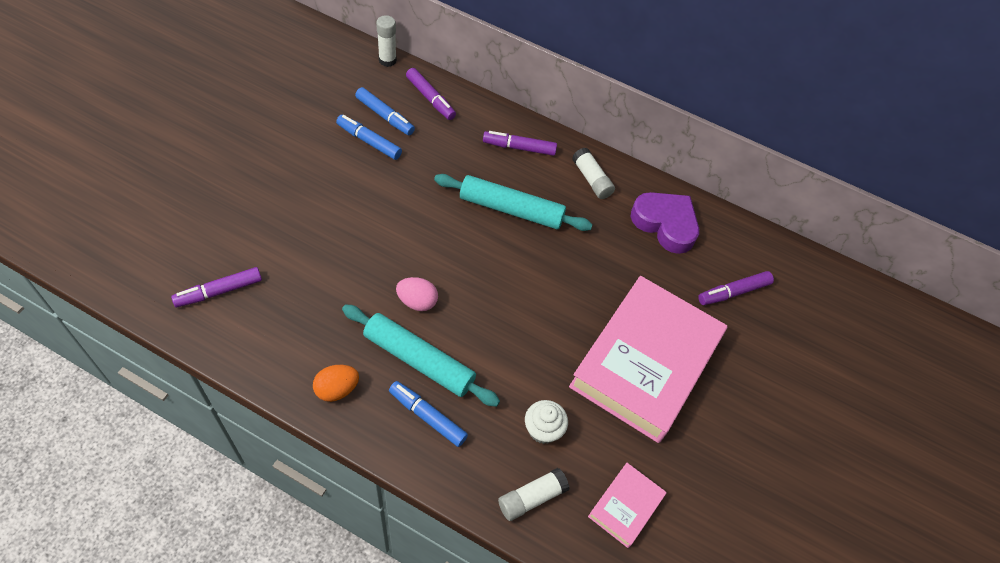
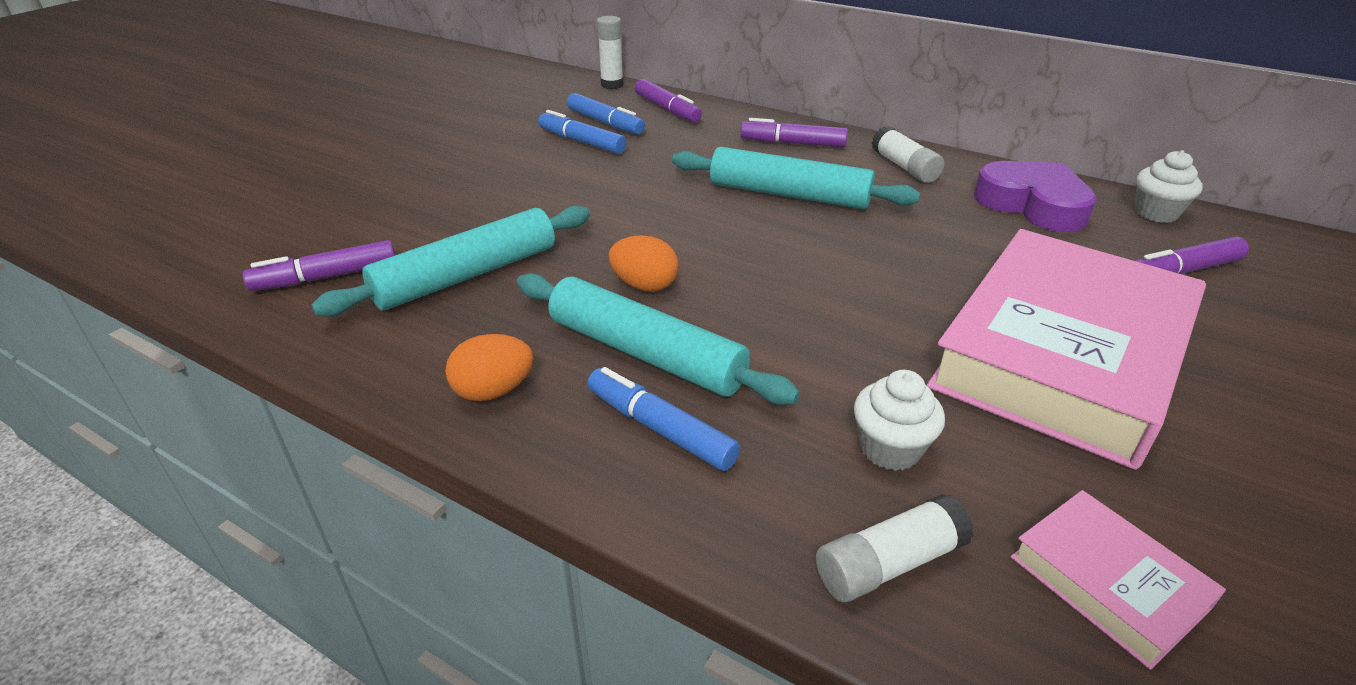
camera: 10 degrees right, 20 degrees down
(307, 291) = (467, 275): none -> turquoise rolling pin
(417, 302) = (644, 285): pink egg -> orange egg
(625, 506) = (1108, 582): pink book -> pink book turned 75 degrees counterclockwise
(738, 235) = (1156, 213): none -> white cupcake

